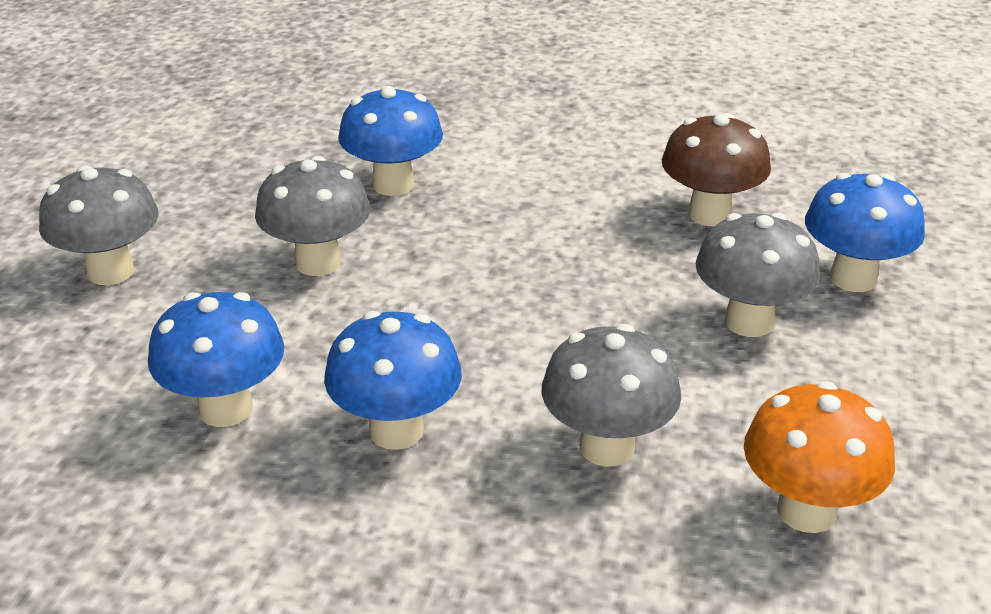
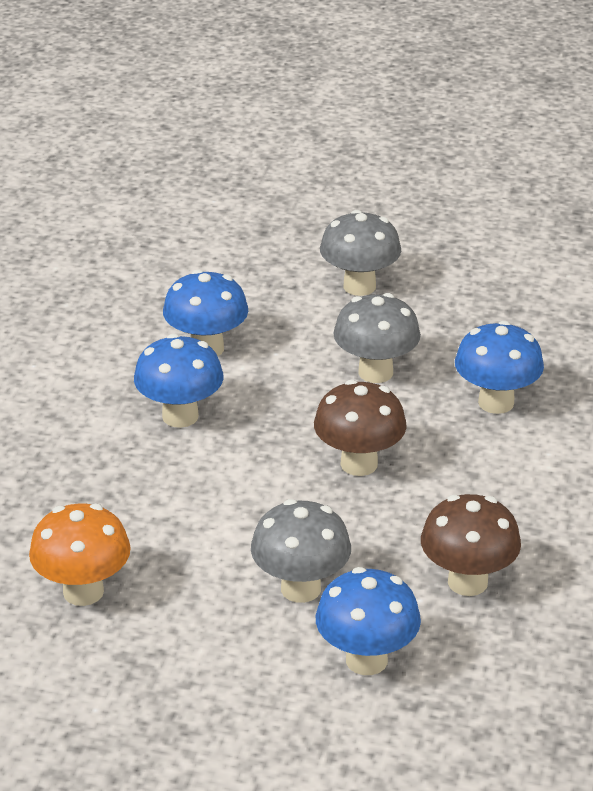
camera: 90 degrees right, 0 degrees up
(508, 278) = (359, 464): none -> brown mushroom
(607, 447) = (156, 505): grey mushroom -> none

